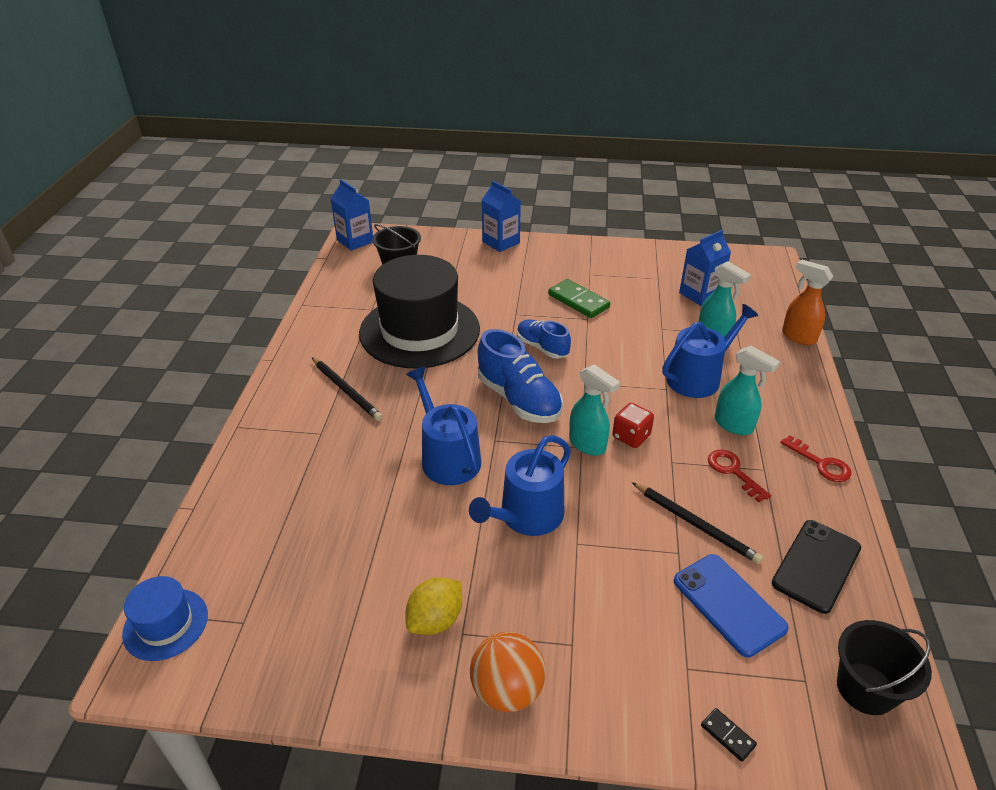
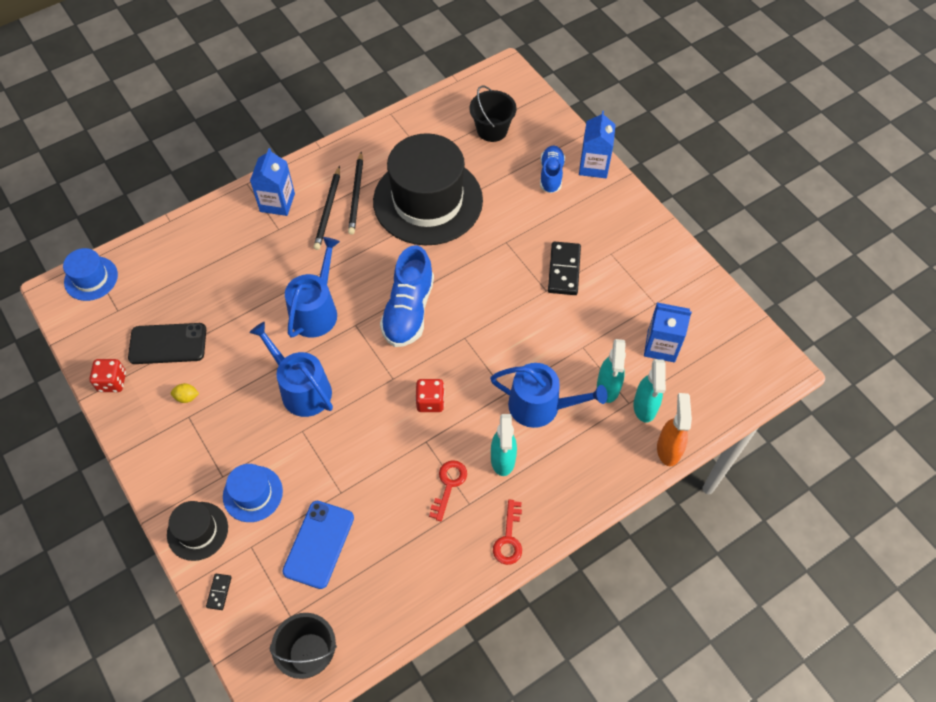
camera: 50 degrees right, 20 degrees up
(334, 685) = (112, 382): none -> red dice
(355, 241) = (496, 79): blue carton -> blue carton (277, 202)
(435, 620) = (187, 397): yellow lemon -> yellow lemon, size x0.55
(507, 690) = (168, 464): orange ball -> none
(526, 516) = (301, 389): blue watering can -> blue watering can turned 45 degrees clockwise
(542, 347) = (480, 285): blue shoe -> blue shoe (551, 175)
(578, 301) = (564, 270): green domino -> black domino
(588, 445) = (398, 381): turquoise spray bottle -> turquoise spray bottle (645, 407)
(619, 628) = (252, 493): none -> blue hat
(626, 711) = (197, 531): none -> black hat
(696, 524) = (375, 489): black pencil -> black pencil (356, 195)
(816, 565) = (395, 581): black phone -> black phone (168, 344)

